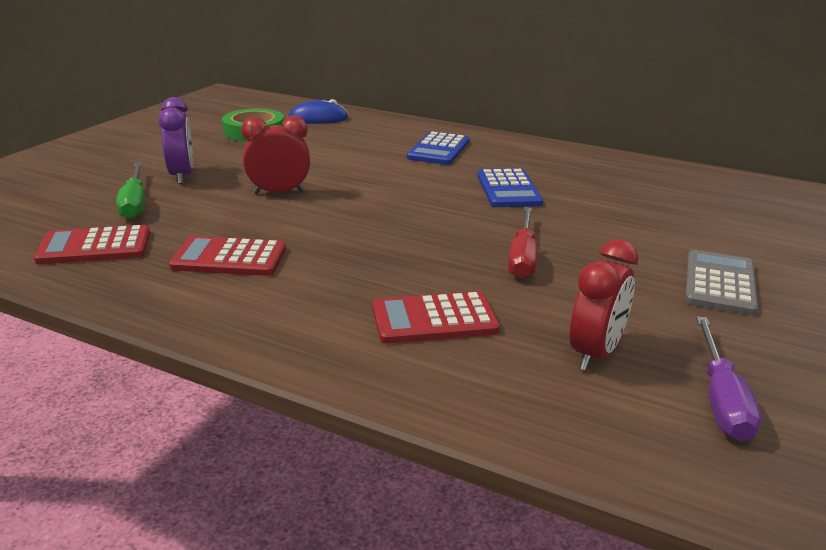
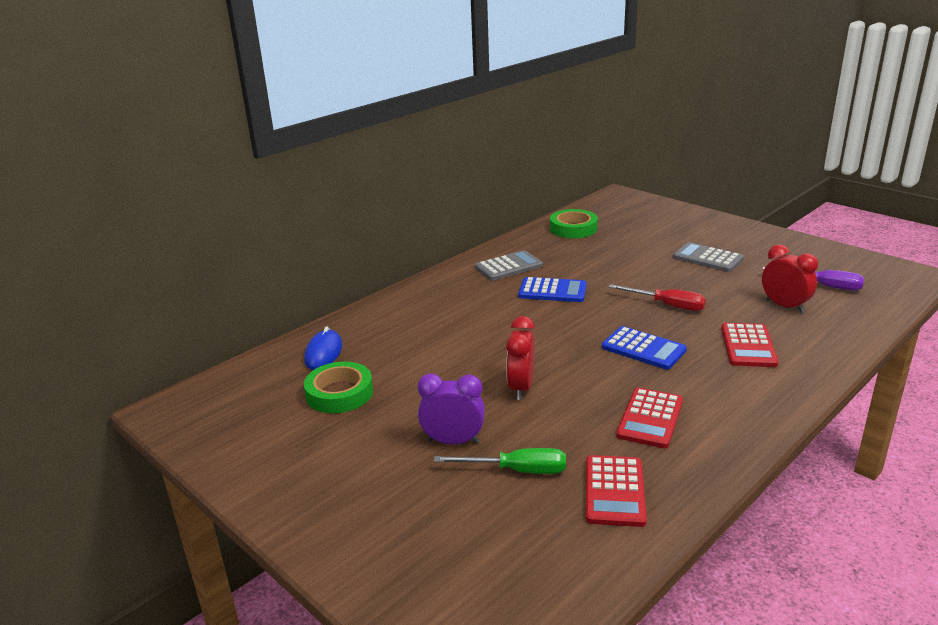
camera: 70 degrees left, 0 degrees up
(438, 150) = (453, 304): blue calculator -> blue calculator (643, 349)
(553, 164) = (508, 266): none -> grey calculator
(710, 187) = (573, 228): none -> green tape

